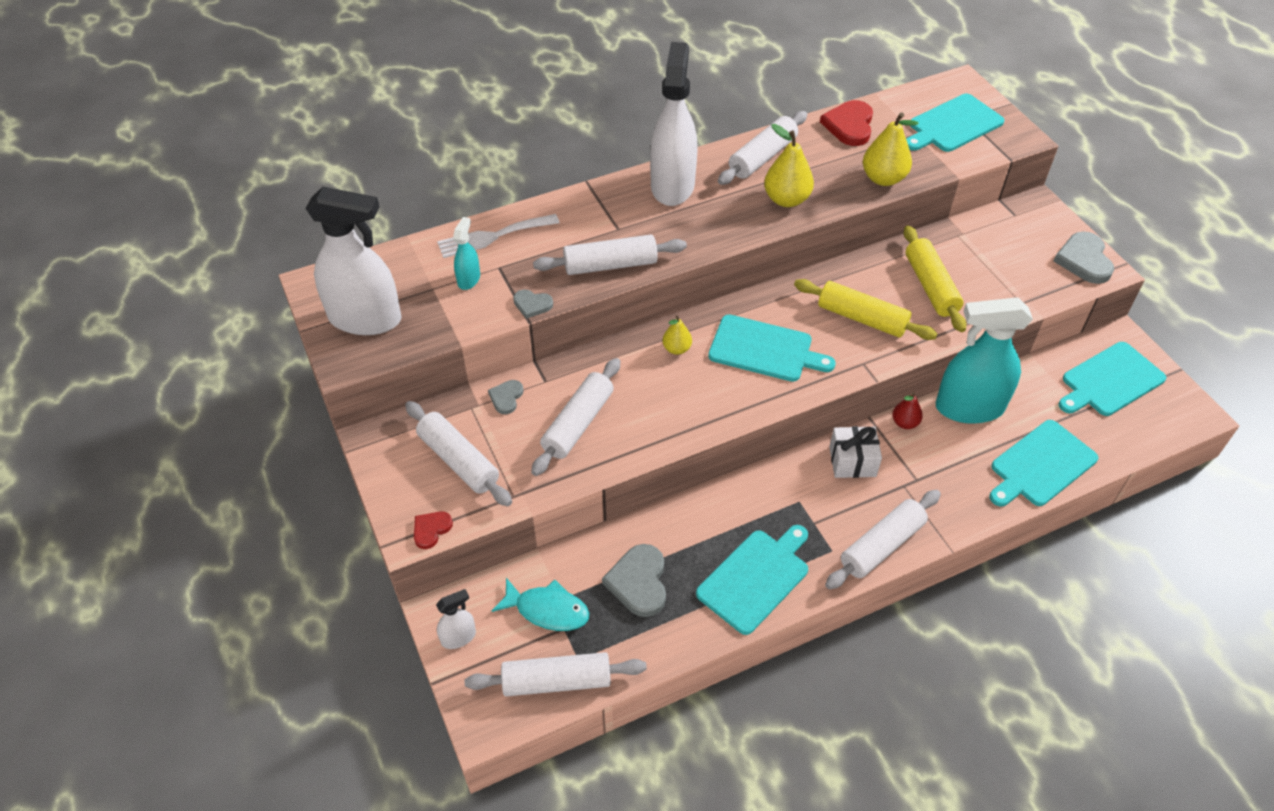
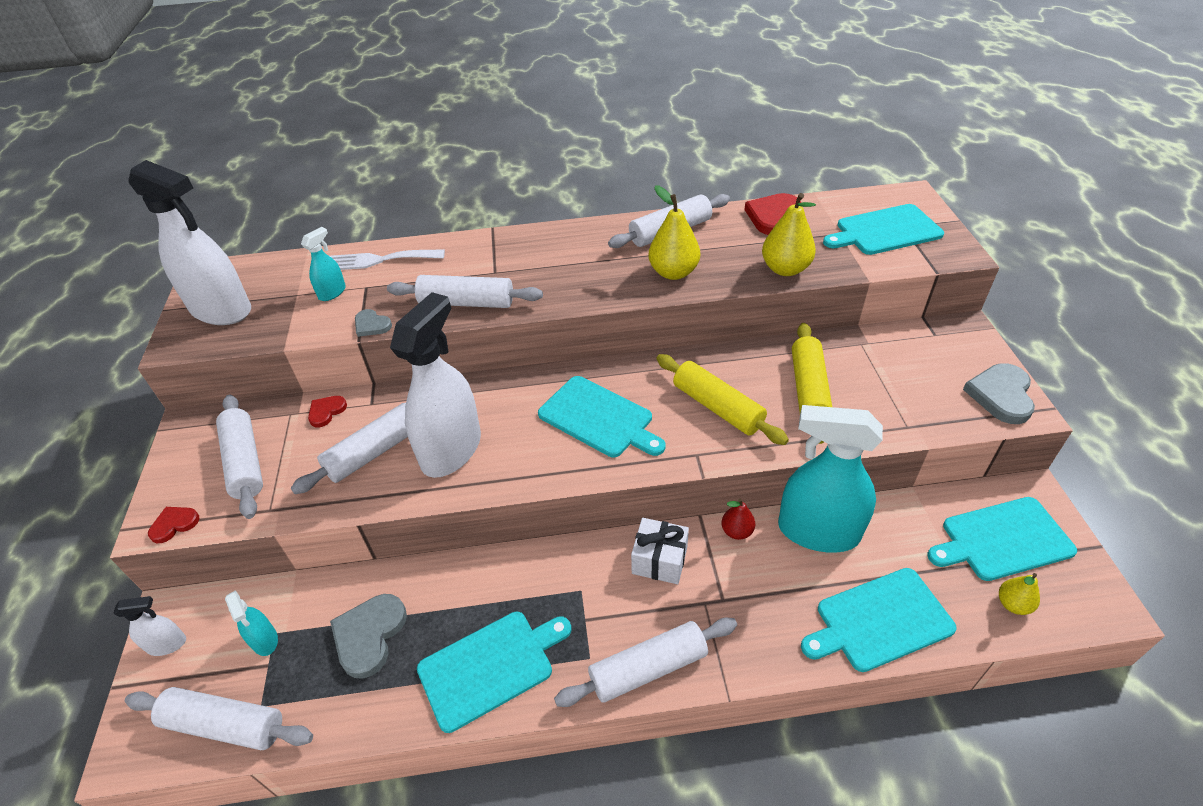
camera: 20 degrees right, 5 degrees down
(506, 397) = (326, 411): grey heart -> red heart
(547, 610) = (265, 640): turquoise fish -> turquoise spray bottle
(672, 186) = (568, 243): white spray bottle -> white spray bottle (451, 449)
(677, 349) = (512, 399): yellow pear -> yellow pear (1013, 604)

